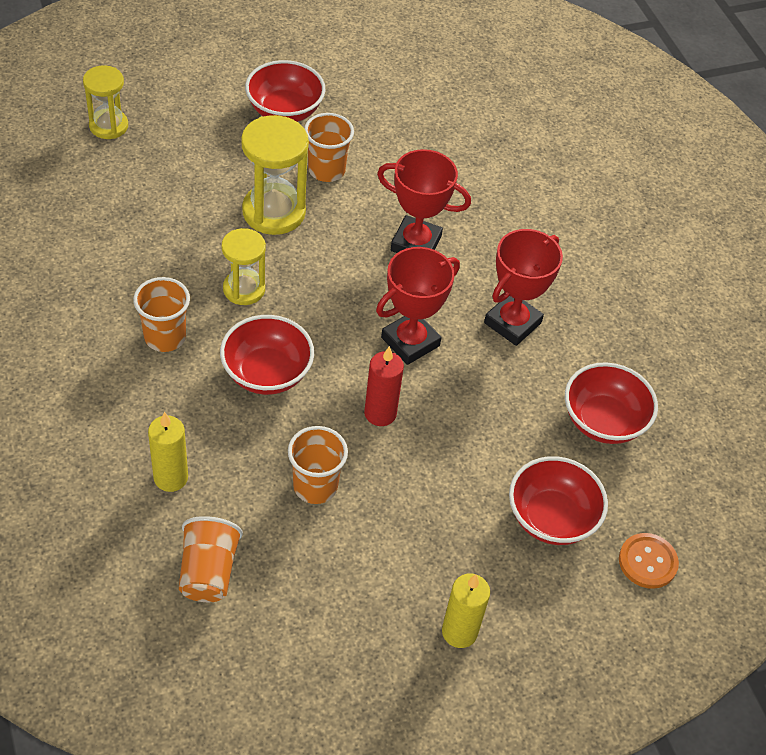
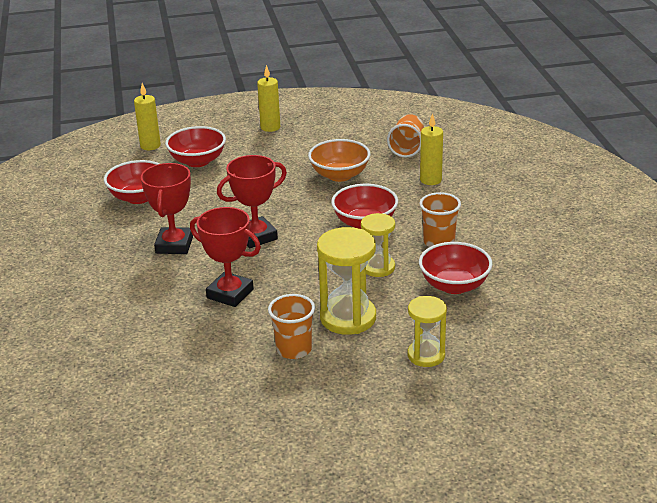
camera: 165 degrees left, 20 degrees down
(108, 126) = (507, 392): yellow hourglass -> yellow hourglass (426, 355)
(284, 111) = (325, 405): red bowl -> red bowl (454, 285)
(315, 486) = (339, 175): orange cup -> orange bowl
(380, 413) = (289, 203): red candle -> none
(512, 323) = (174, 245): red trophy -> red trophy turned 45 degrees counterclockwise
(647, 562) = (150, 146): orange button -> yellow candle

